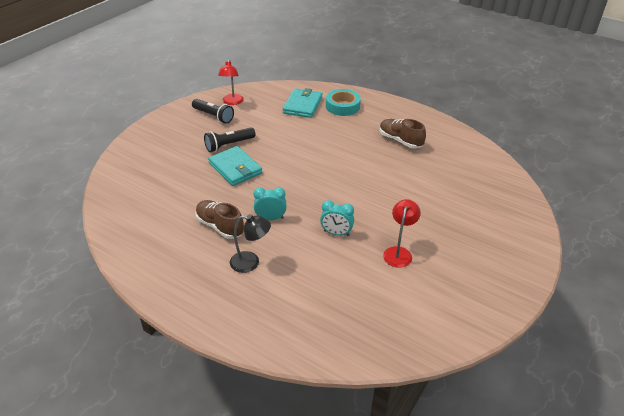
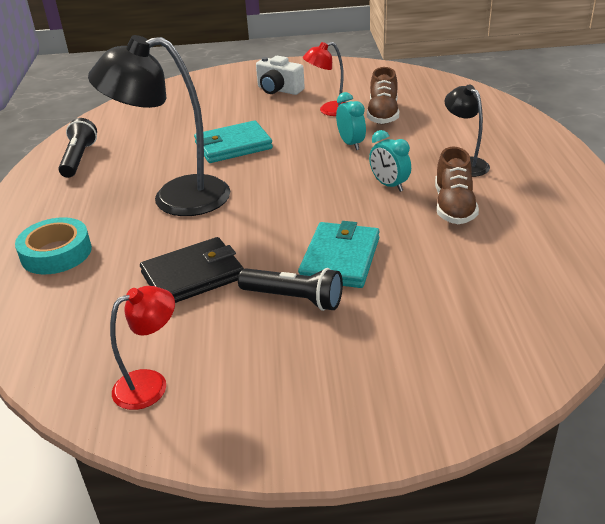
camera: 125 degrees left, 5 degrees down
(213, 116) = (228, 374): black flashlight -> black flashlight (79, 158)
(279, 129) = (193, 275): none -> black wallet
(303, 105) = (87, 292): turquoise wallet -> turquoise wallet (233, 146)
(351, 148) = (175, 198): none -> black lamp
(400, 140) = (119, 175): brown shoe -> brown shoe (383, 114)
(466, 249) = (279, 90): none -> white camera

